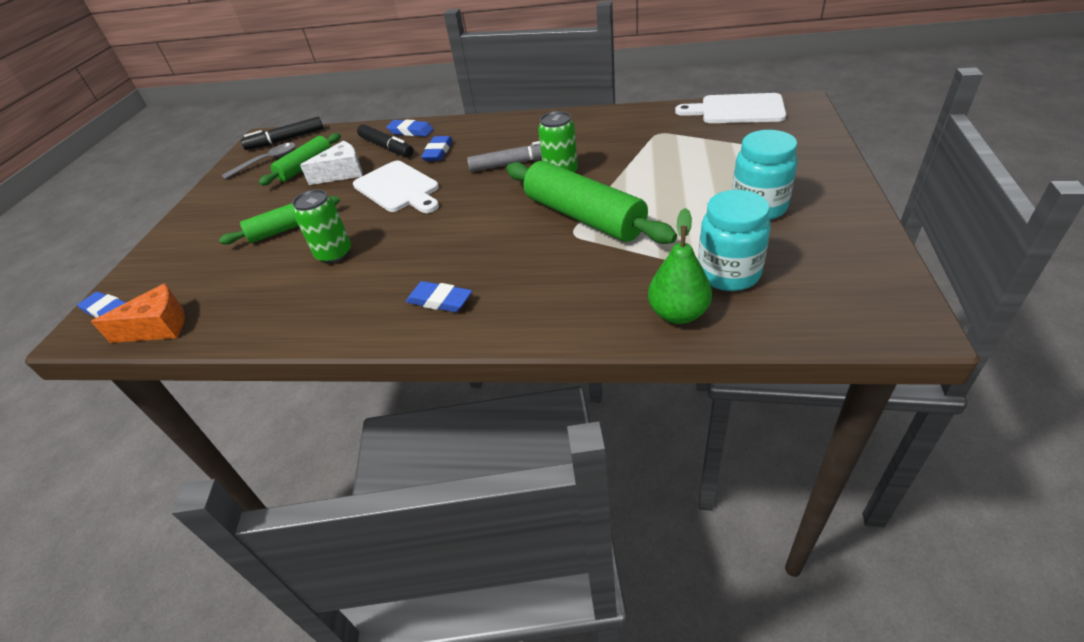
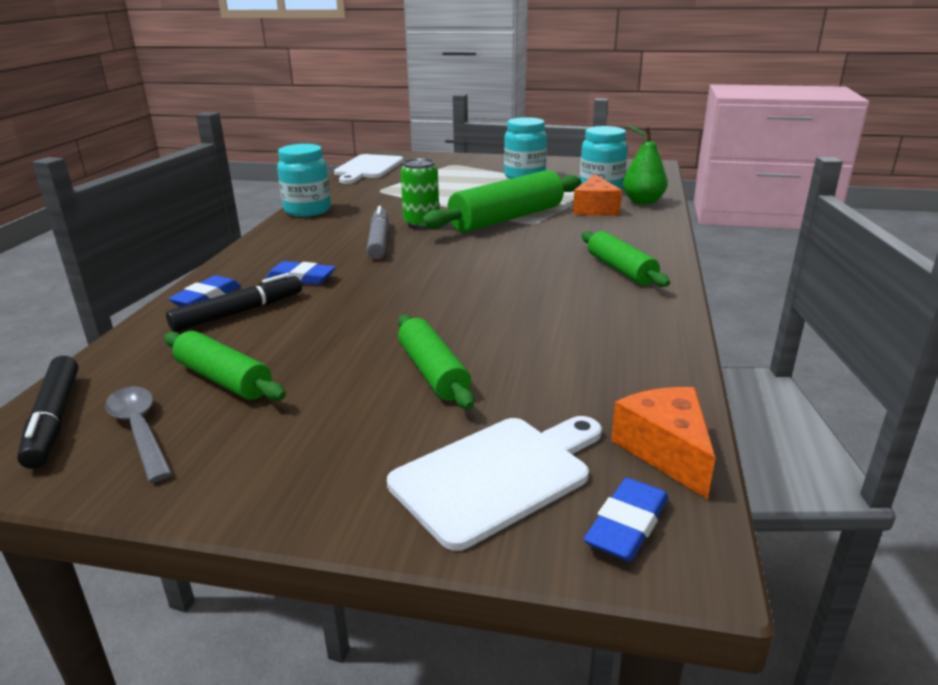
camera: 90 degrees left, 15 degrees down
(334, 254) = (519, 328): green can -> none
(342, 173) = (289, 342): white cheese -> none
(398, 188) = (379, 298): white cutting board -> white cutting board (497, 475)
(440, 300) = (621, 269): blue eraser -> green rolling pin
(586, 117) = (307, 210): none -> turquoise jar
(634, 273) = (595, 209): none -> orange cheese

